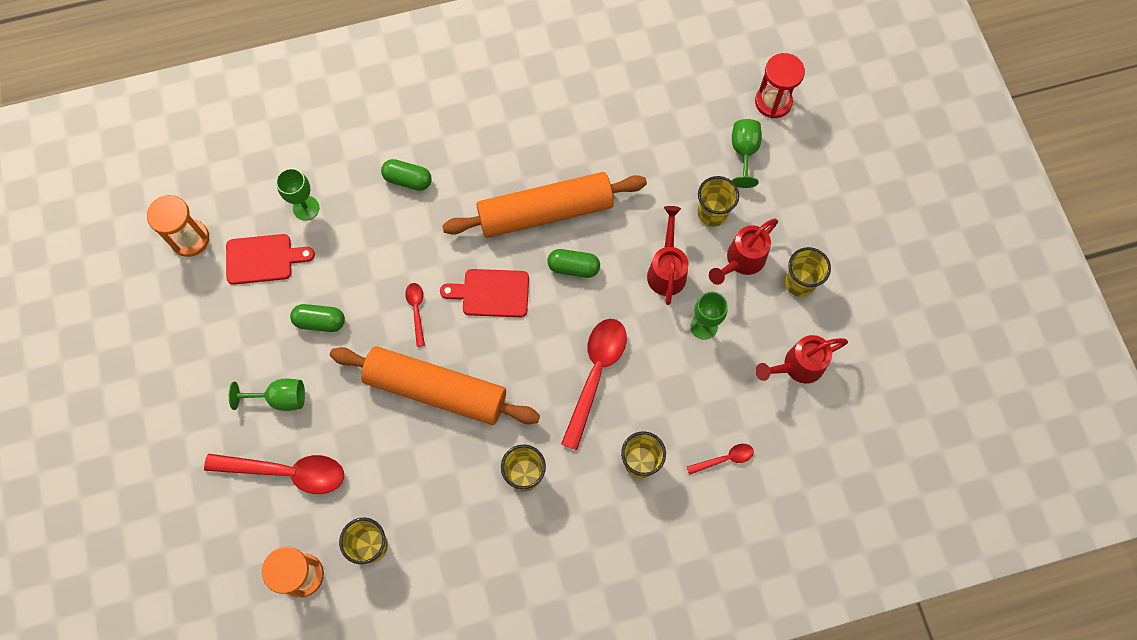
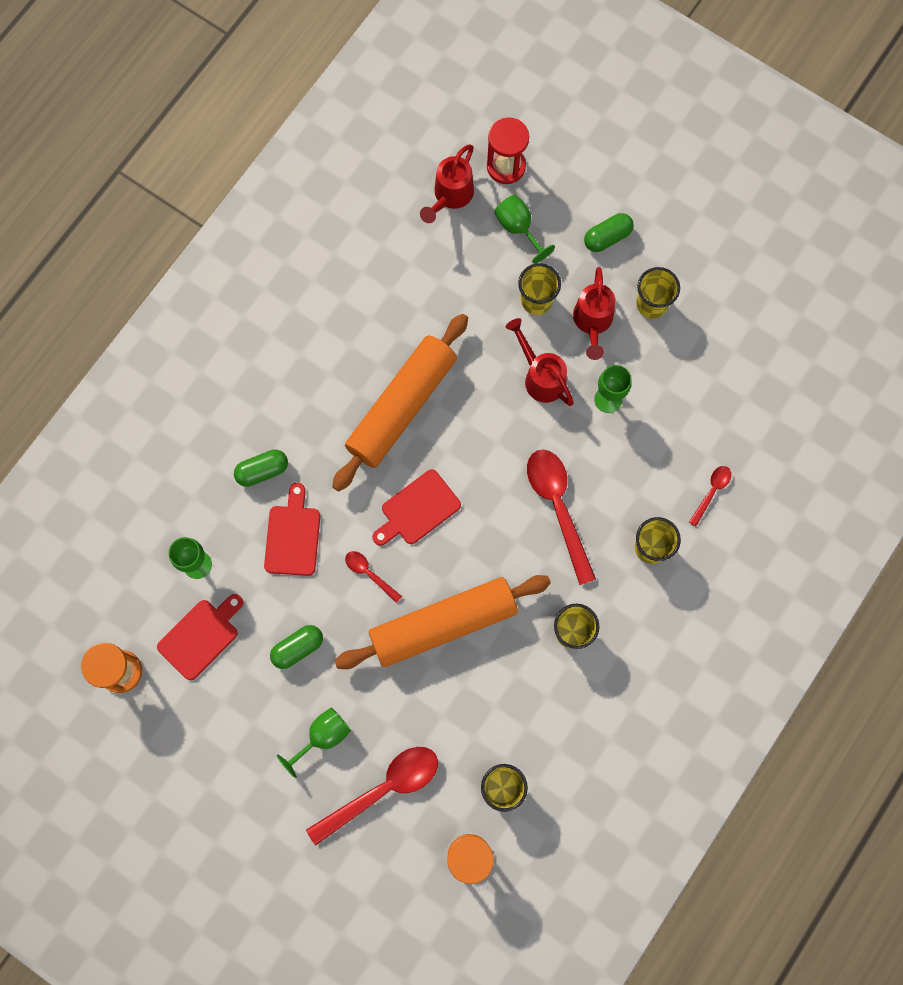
camera: 40 degrees left, 5 degrees up
(387, 241) = (292, 536): none -> red cutting board
(573, 267) = (465, 434): green capsule -> green capsule (607, 237)
(797, 366) = (705, 374): red watering can -> red watering can (450, 197)

